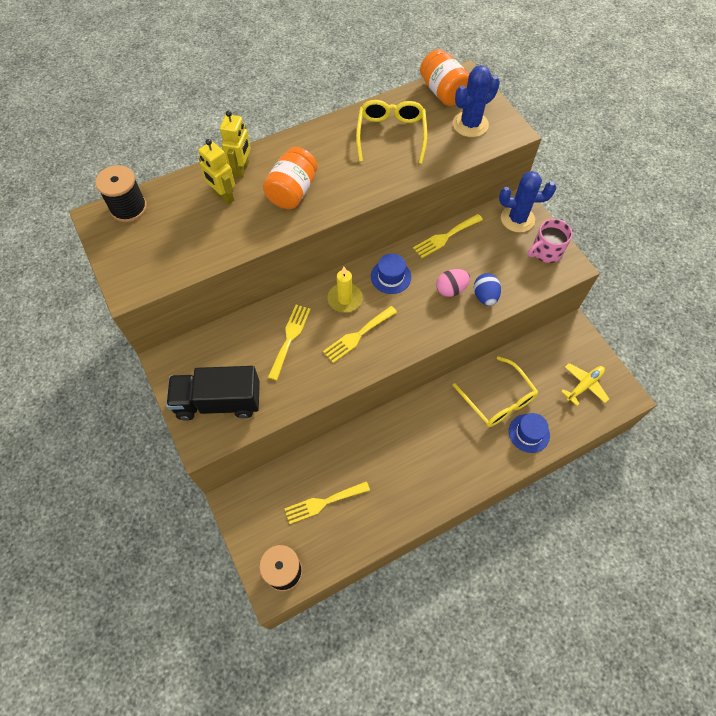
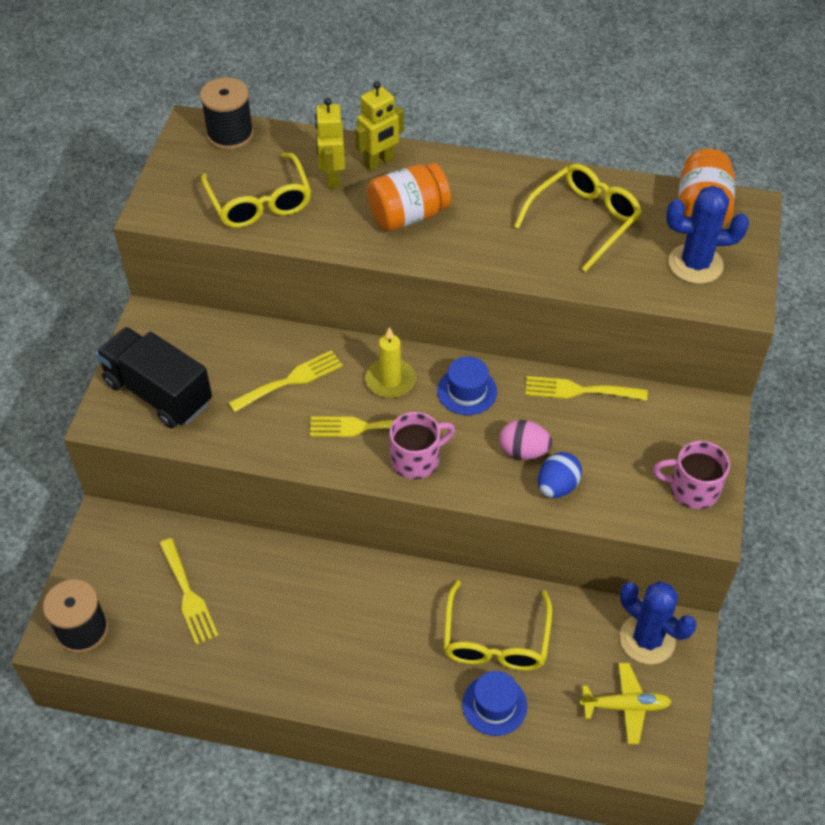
camera: 40 degrees right, 10 degrees down
(193, 239) = (259, 202): none -> yellow glasses
(323, 502) = (188, 595): yellow fork -> yellow fork turned 135 degrees counterclockwise
(402, 333) = (416, 459): none -> pink mug
(517, 219) = (695, 428): blue cactus -> blue cactus (647, 639)

